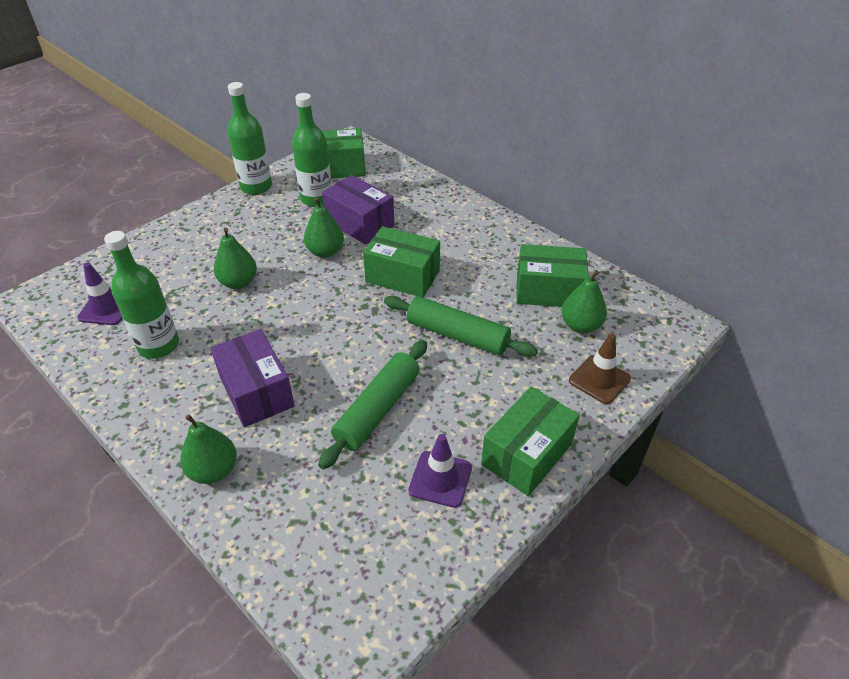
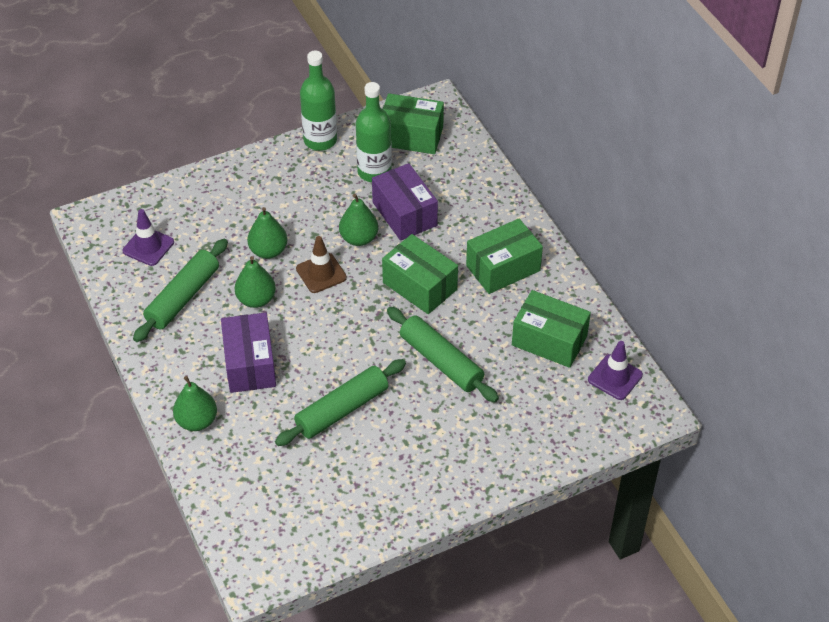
camera: 20 degrees right, 5 degrees up
(159, 345) = (183, 297): green bottle -> green rolling pin
(440, 479) = (366, 482): purple traffic cone -> purple traffic cone (615, 377)
(527, 454) = (445, 483): green box -> green box (503, 268)
(580, 326) = (558, 385): green pear -> green pear (256, 299)
(599, 379) = (544, 440): brown traffic cone -> brown traffic cone (321, 273)

